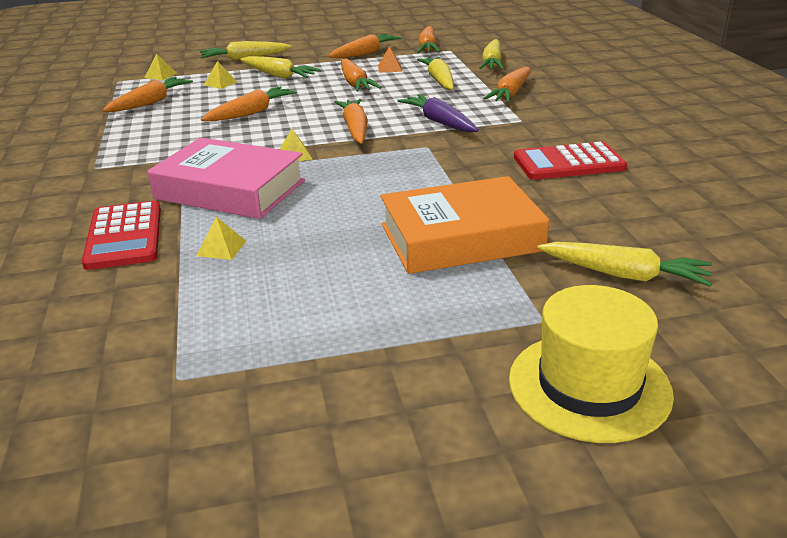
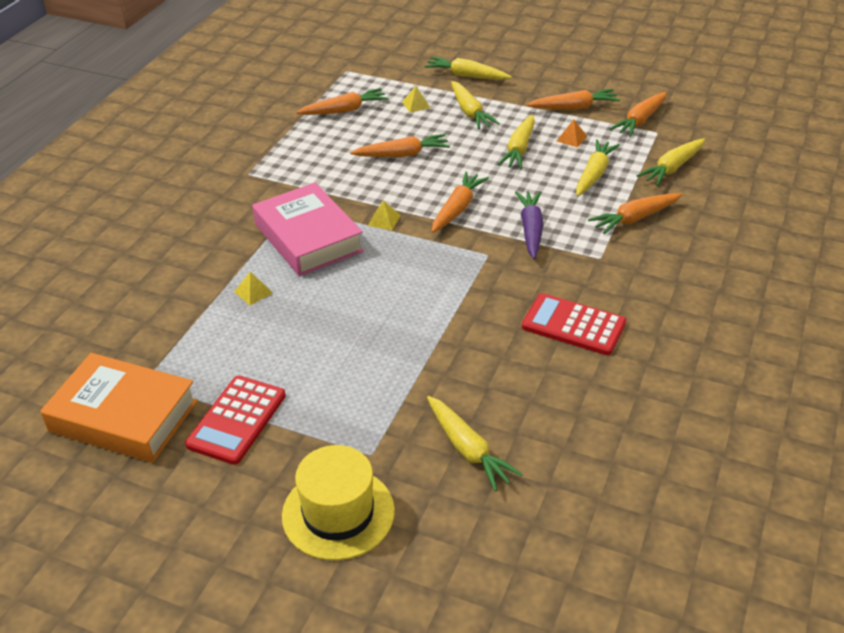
camera: 35 degrees right, 10 degrees up
(124, 236) = (211, 252): red calculator -> red calculator (237, 420)
(160, 75) = (382, 75): yellow pyramid -> none
(355, 84) = (519, 149): orange carrot -> yellow carrot
(461, 237) = (403, 359): orange book -> orange book (123, 416)

